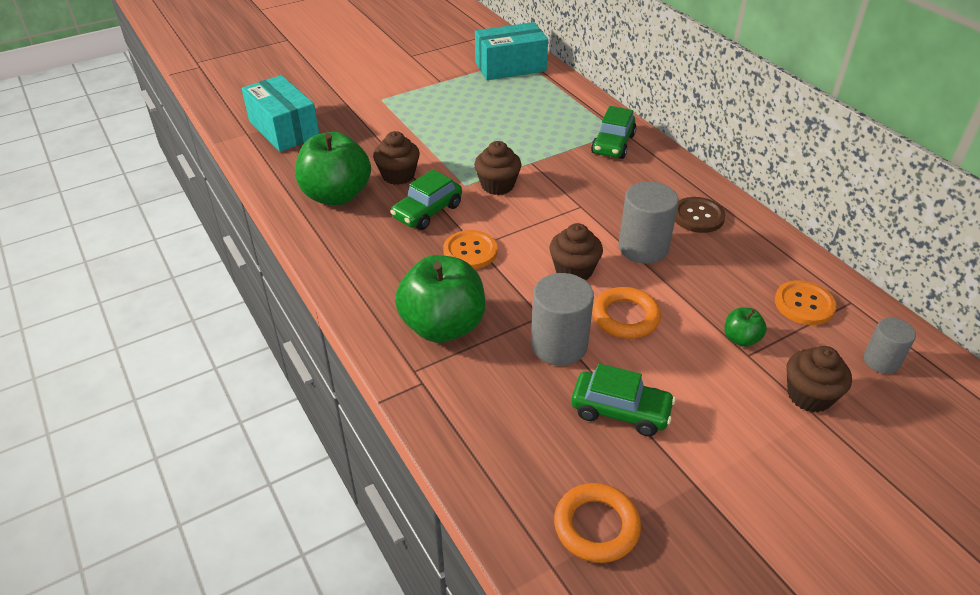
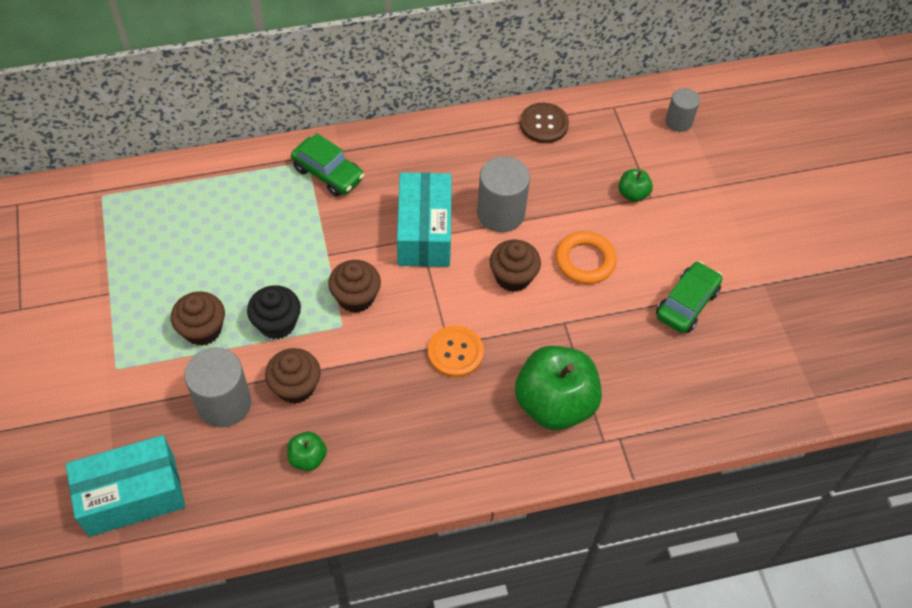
camera: 75 degrees left, 15 degrees up
(336, 195) = (307, 458): green apple -> green apple, size x0.45
(427, 212) = (375, 374): green car -> none
(452, 154) = (277, 323): none -> black cupcake
(510, 67) = (115, 211): turquoise box -> turquoise box (424, 232)
(559, 345) = (604, 321): grey cylinder -> grey cylinder (224, 403)
(596, 526) = (787, 358): orange ring -> none
(698, 216) = (472, 155): brown button -> brown button (544, 124)
(804, 304) = (607, 136): orange button -> none
(809, 395) = (700, 180): brown cupcake -> brown cupcake (202, 329)

